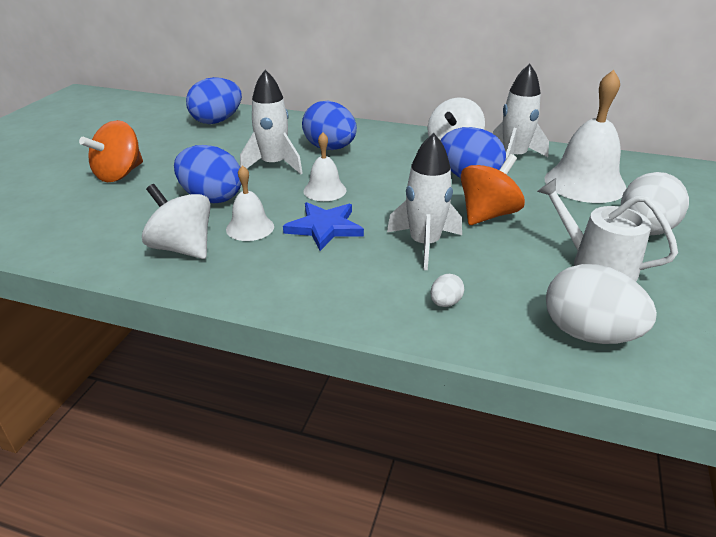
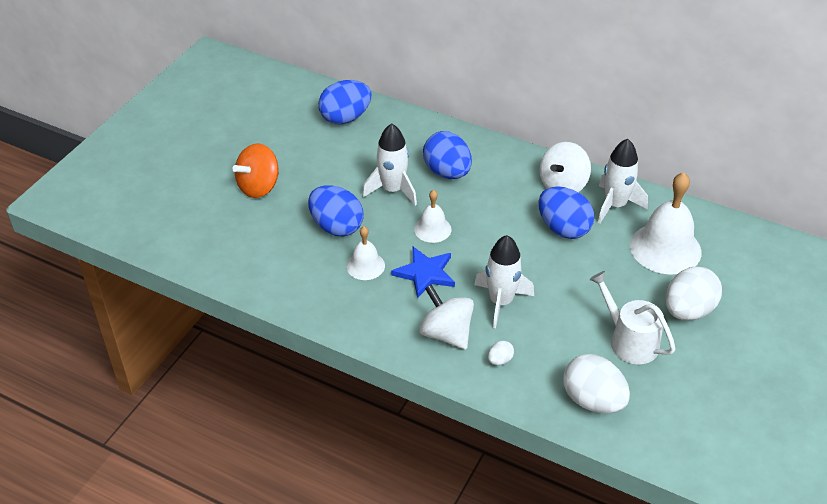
camera: 10 degrees right, 10 degrees up
(183, 248) = (312, 281): white spinning top -> white spinning top (446, 333)
(487, 215) = (563, 276): orange spinning top -> none

